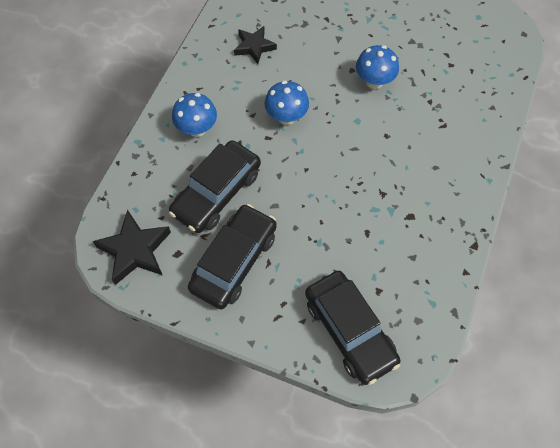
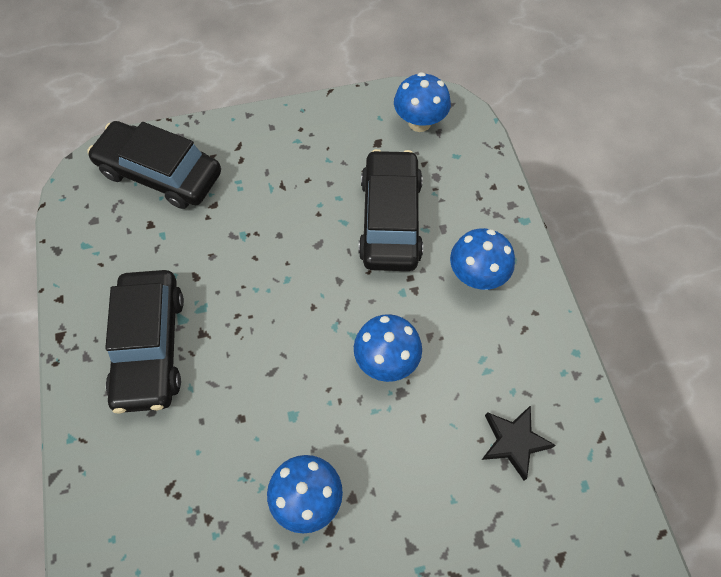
camera: 145 degrees right, 0 degrees up
(135, 250) = (419, 122): black star -> blue mushroom
(234, 261) = (317, 167): black car -> black car (150, 346)

